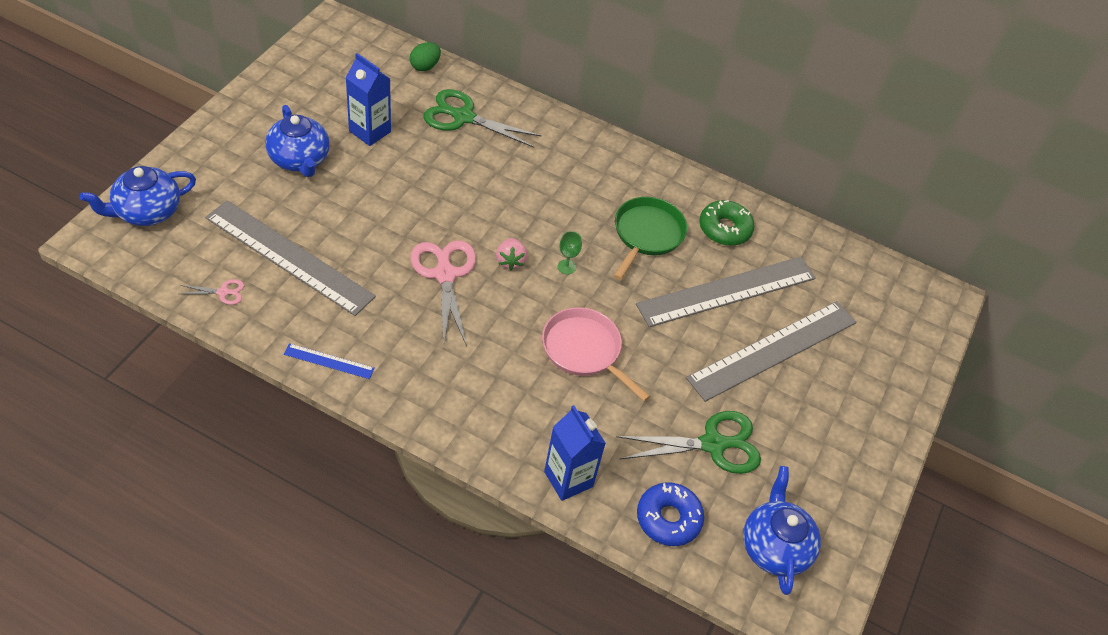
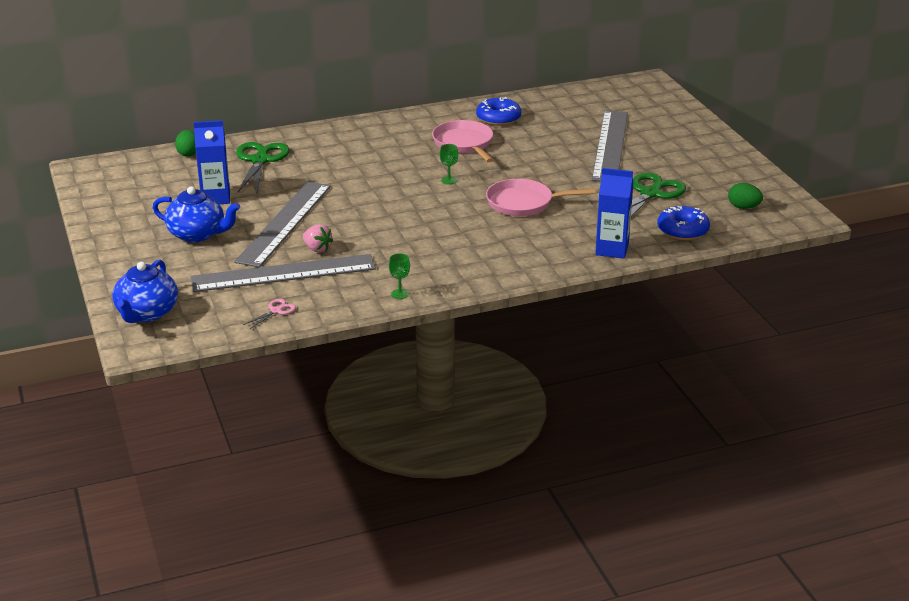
camera: 40 degrees left, 20 degrees down
(329, 361) = (400, 294): blue ruler -> green goblet
(445, 274) = (389, 223): pink scissors -> none
(462, 117) = (260, 160): green scissors -> green scissors turned 120 degrees clockwise
(510, 261) = (414, 196): pink strawberry -> pink strawberry (317, 249)
(647, 235) = (464, 144): green pan -> pink pan
(724, 229) = (498, 118): green donut -> blue donut
(727, 291) = (547, 139): grey ruler -> grey ruler (284, 223)
(774, 547) = (743, 207): blue teapot -> green egg

